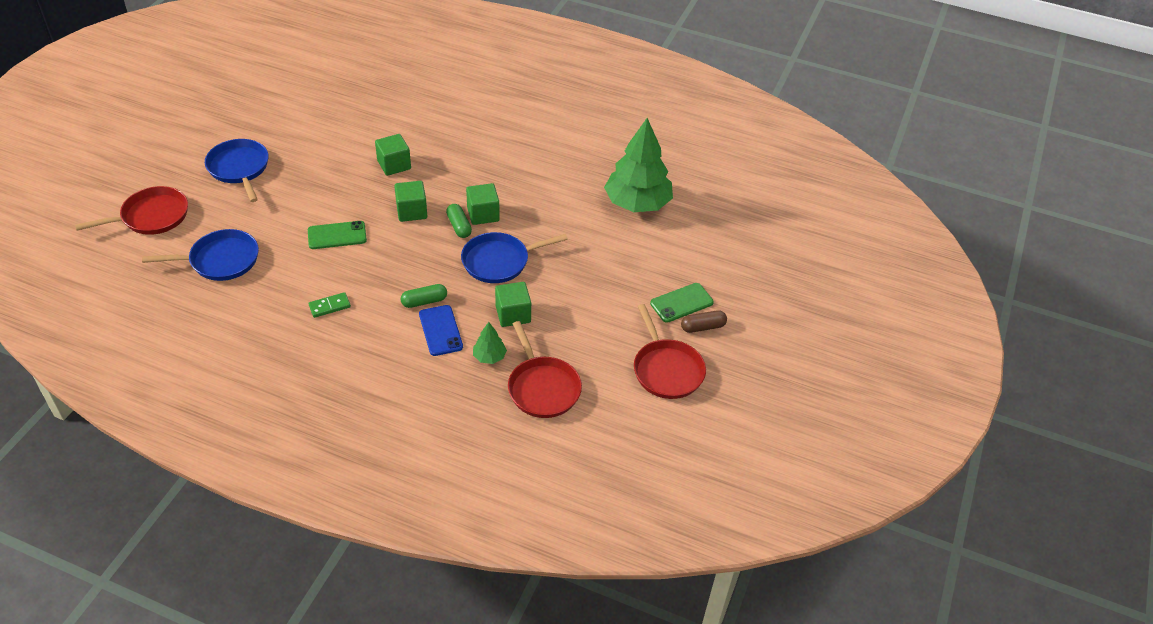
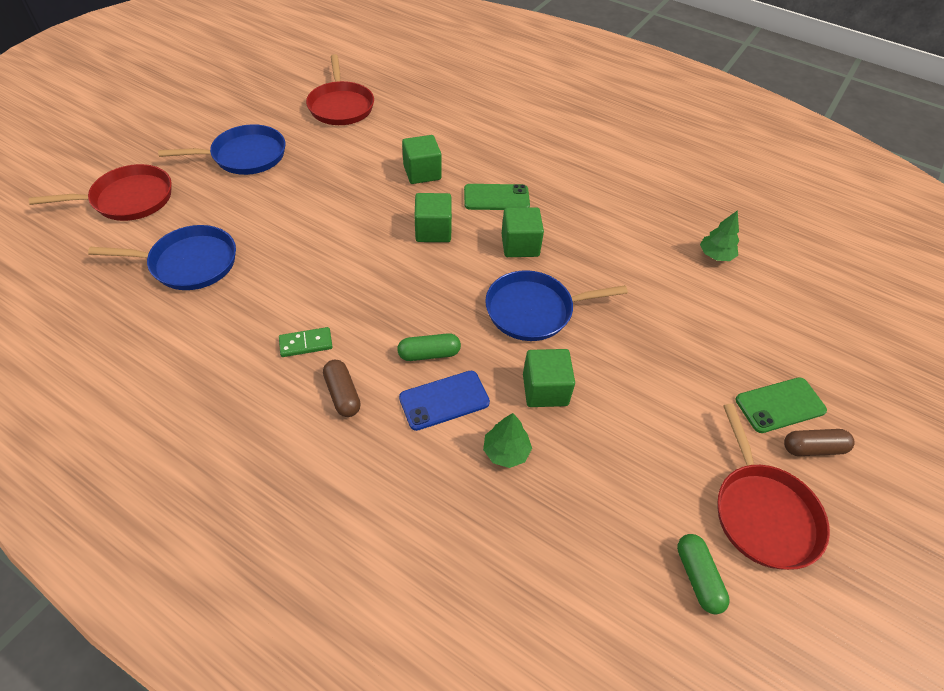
camera: 10 degrees right, 5 degrees up
(239, 168) = (245, 156): blue pan -> blue pan turned 90 degrees clockwise
(337, 235) = (337, 249): green phone -> green phone (496, 198)
(365, 336) = (343, 394): none -> brown capsule
(440, 330) = (444, 400): blue phone -> blue phone turned 75 degrees clockwise
(459, 226) = (488, 257): green capsule -> green capsule (697, 577)
(542, 388) = (578, 516): red pan -> red pan (341, 106)
(637, 203) = (715, 255): green tree -> green tree, size x0.43

